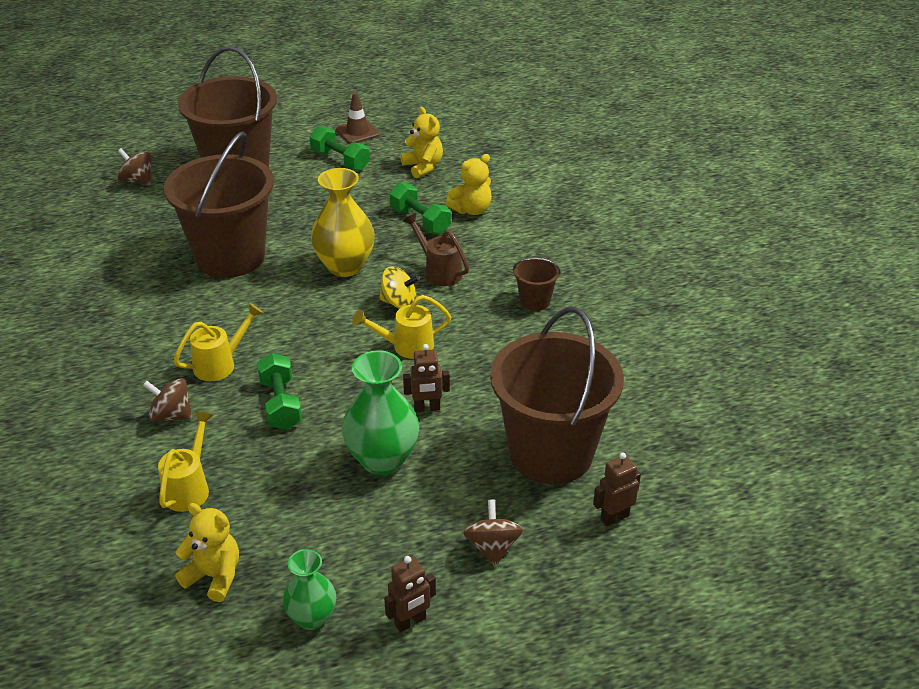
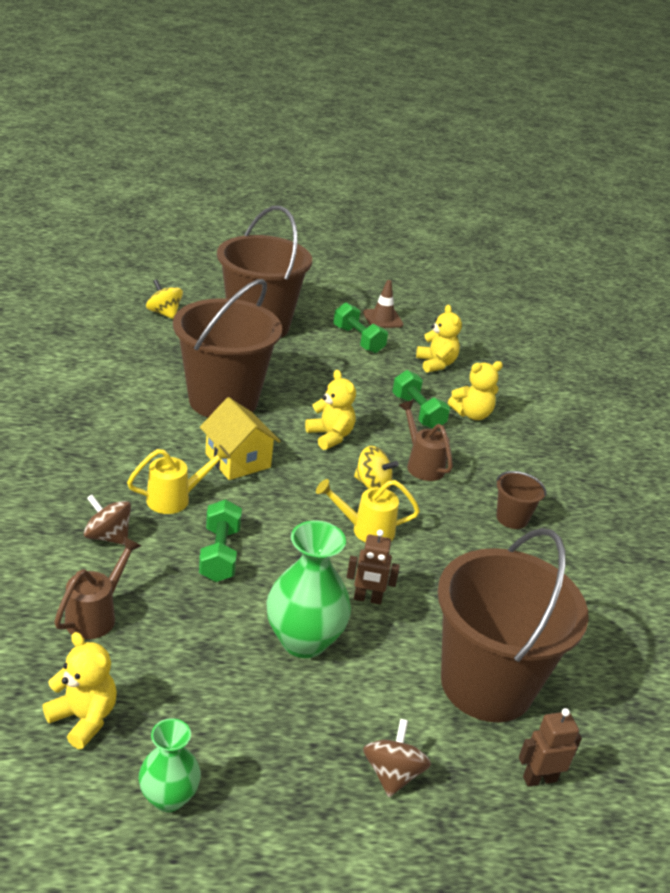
camera: 10 degrees right, 5 degrees down
(137, 181) = (164, 313): brown spinning top -> yellow spinning top
(189, 487) = (97, 615): yellow watering can -> brown watering can
(265, 312) = (238, 460): none -> yellow house
(345, 266) = (330, 436): yellow vase -> yellow teddy bear
(410, 622) = (274, 835): brown robot -> none

